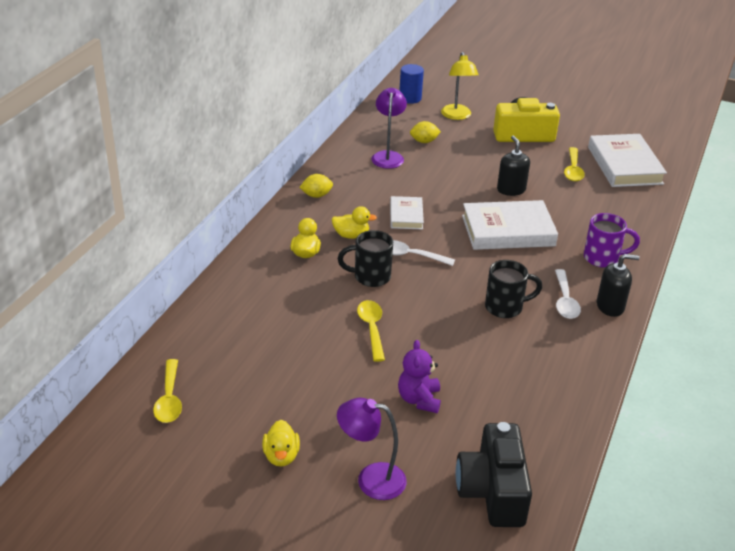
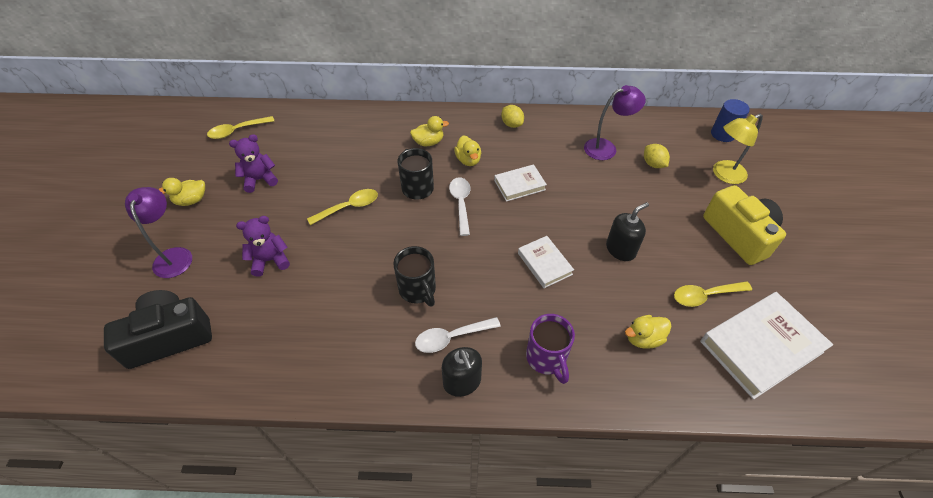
camera: 70 degrees right, 15 degrees up
(282, 390) = (260, 180): none -> purple teddy bear
(508, 231) = (544, 264): white book -> white book, size x0.55
(600, 209) = (643, 338): none -> yellow duck

